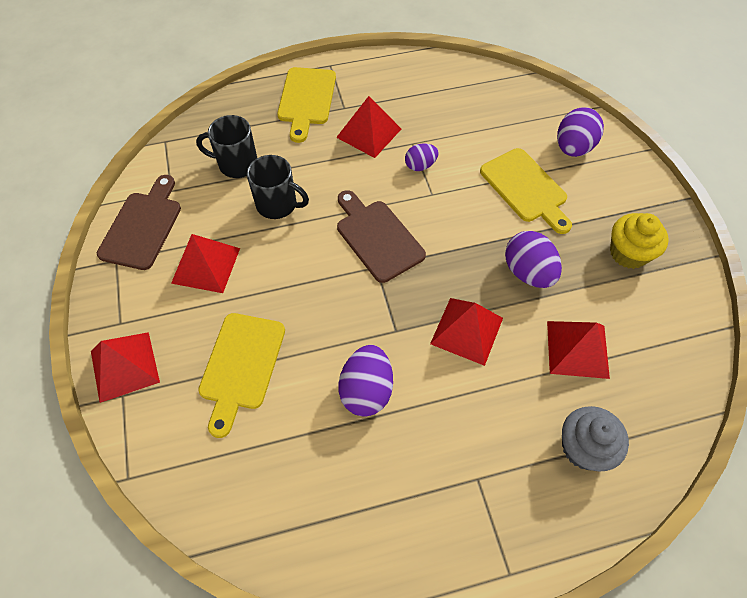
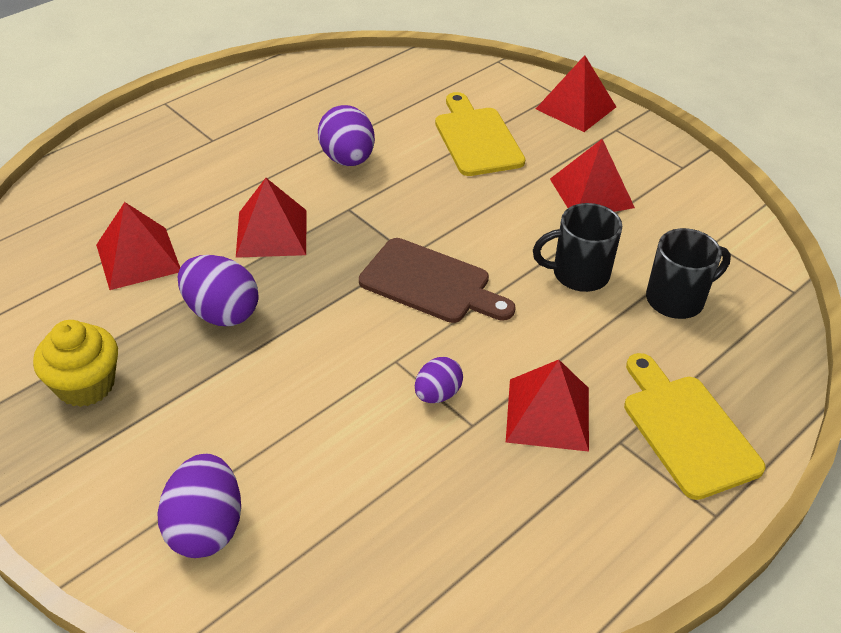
camera: 150 degrees right, 15 degrees down
(142, 226) = (696, 201): brown cutting board -> none
(526, 188) = (263, 421): yellow cutting board -> none
(584, 447) = (116, 186): grey cupcake -> none

